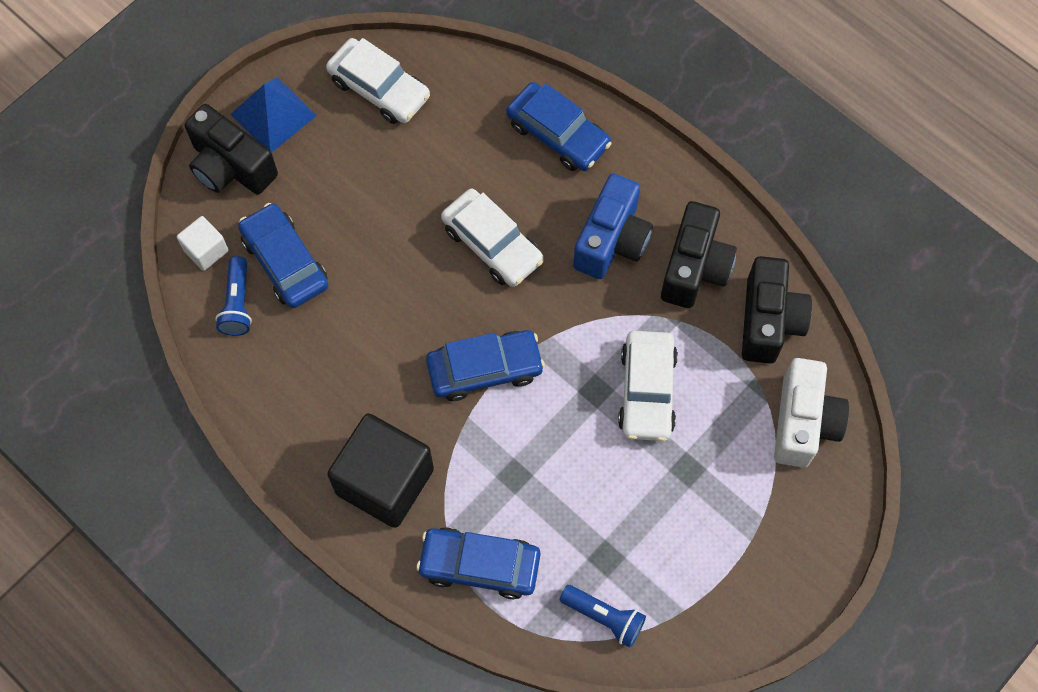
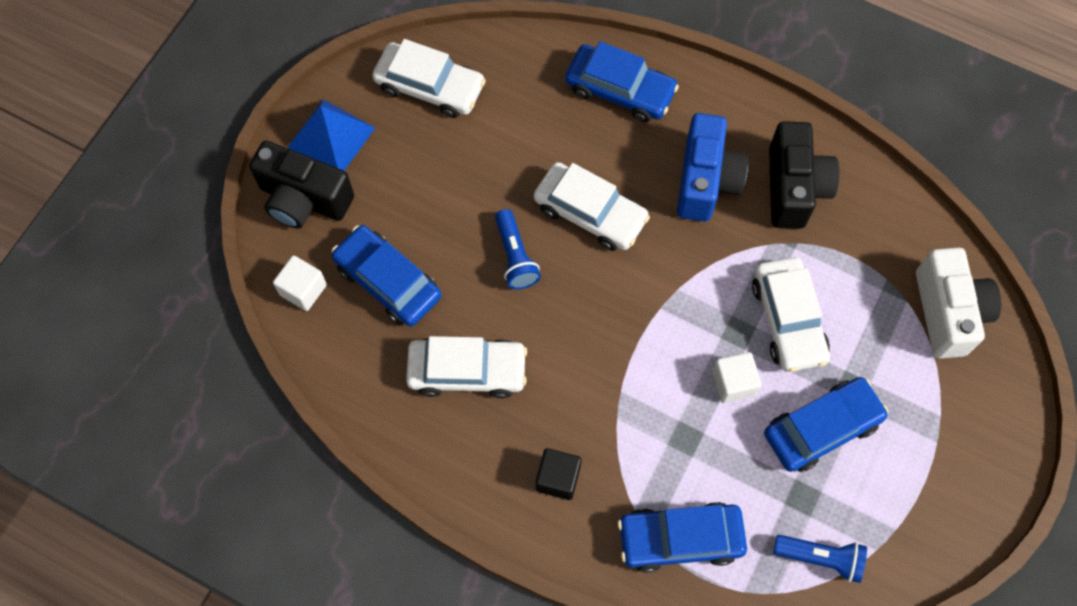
camera: 15 degrees left, 0 degrees up
(237, 304) = (352, 336): blue flashlight -> blue flashlight (515, 257)
(332, 363) = (467, 371): none -> white car
(385, 481) = (558, 478): black cube -> black cube, size x0.48
(485, 369) = (622, 339): blue car -> blue car (821, 428)
(575, 436) = (733, 383): none -> white cube
(768, 321) = (882, 222): black camera -> none

